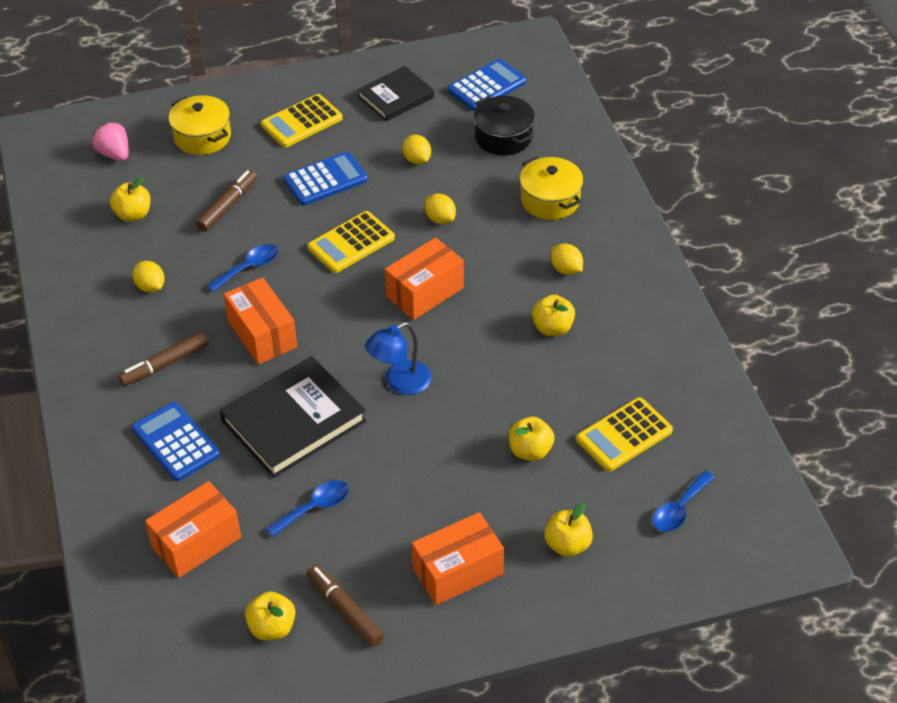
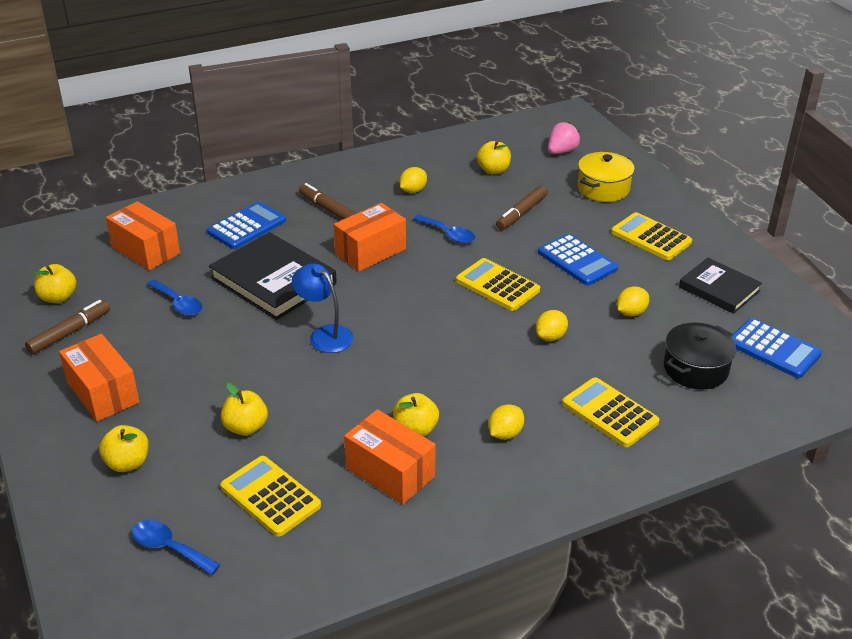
camera: 80 degrees right, 10 degrees down
(227, 205) = (521, 213): brown marker -> brown marker turned 105 degrees clockwise
(425, 292) = (444, 337): orange box -> orange box (390, 472)
(550, 200) = (610, 413): yellow pot -> yellow calculator

